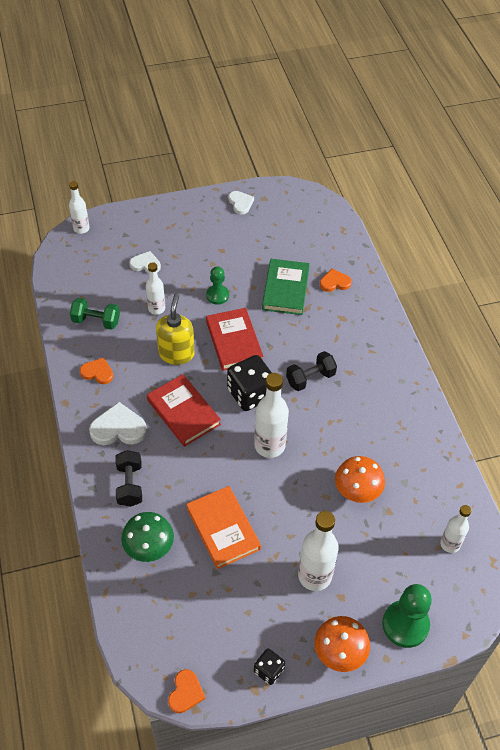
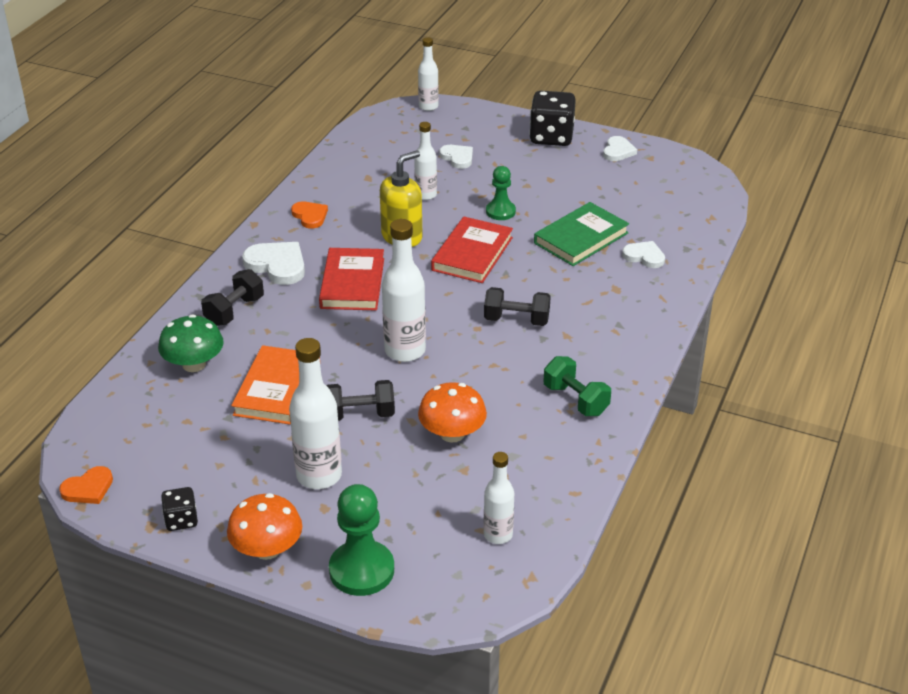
camera: 40 degrees right, 15 degrees down
(96, 321) = (356, 179): green dumbbell -> green dumbbell (575, 400)
(250, 394) = (437, 302): black dice -> black dice (551, 137)
(292, 513) = (360, 414): none -> black dumbbell
(334, 282) = (644, 256): orange heart -> white heart

